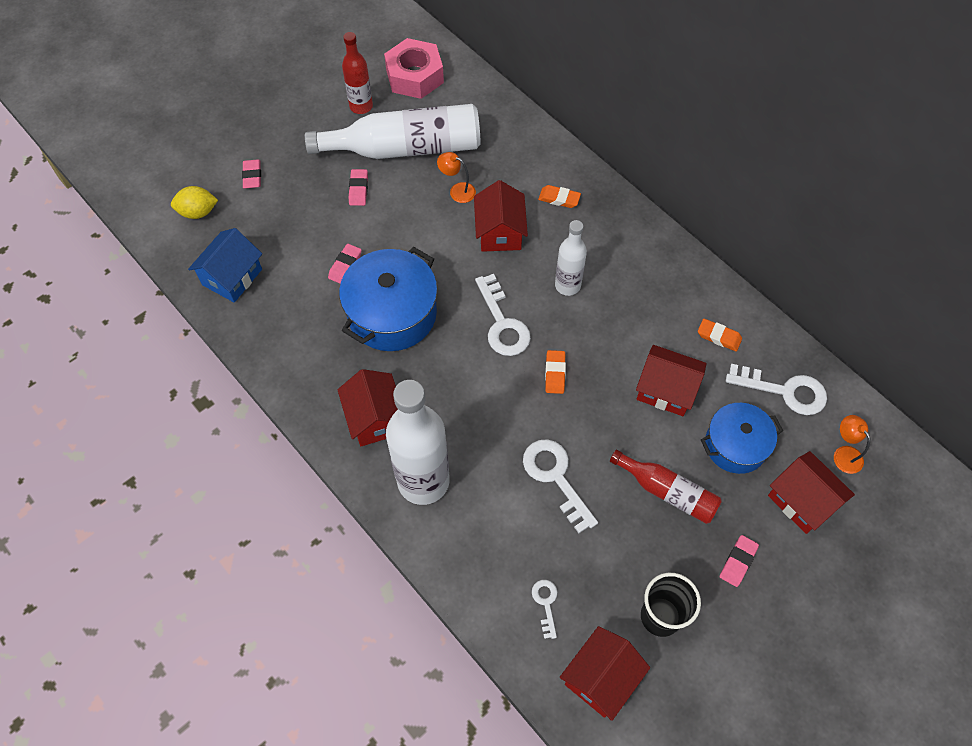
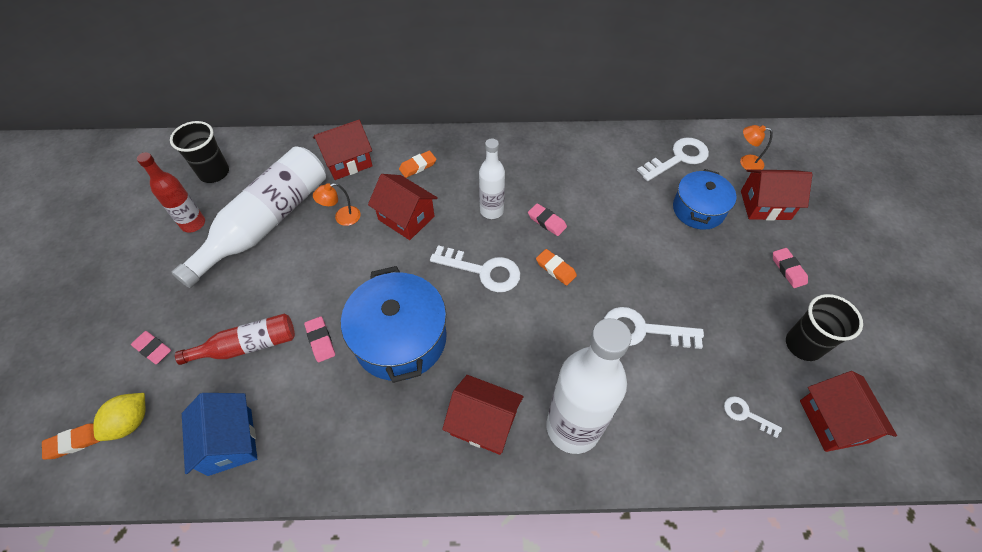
camera: 50 degrees left, 5 degrees down
(358, 189) = (263, 280): pink eraser -> pink eraser (546, 221)
(415, 76) = (214, 173): pink nut -> black cup
(666, 390) = (625, 216): red house -> red house (347, 162)
(667, 492) = (706, 270): red bottle -> red bottle (248, 346)
(719, 337) = (610, 161): orange eraser -> orange eraser (74, 442)

